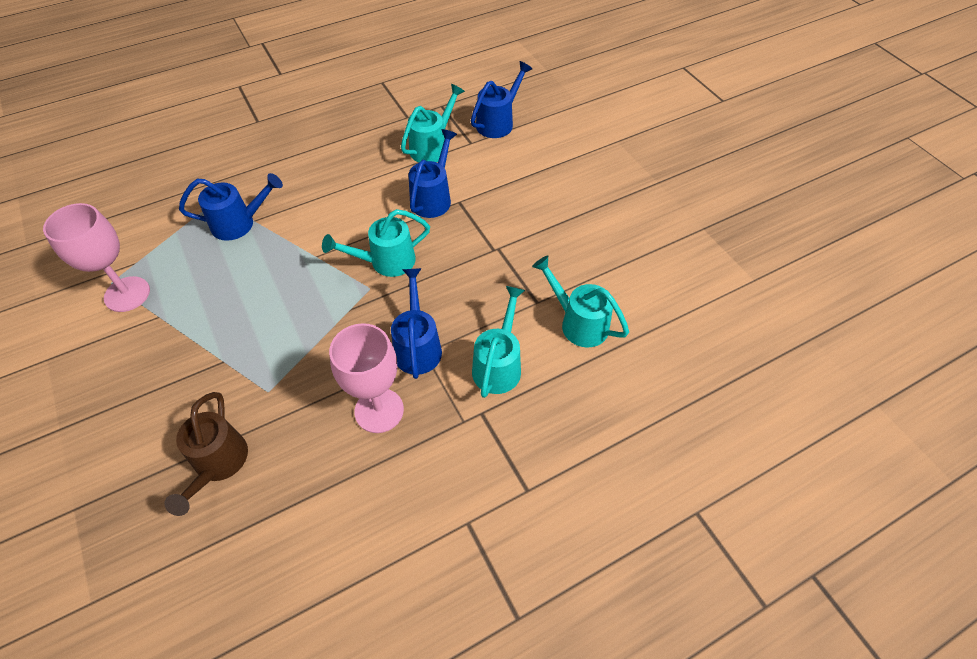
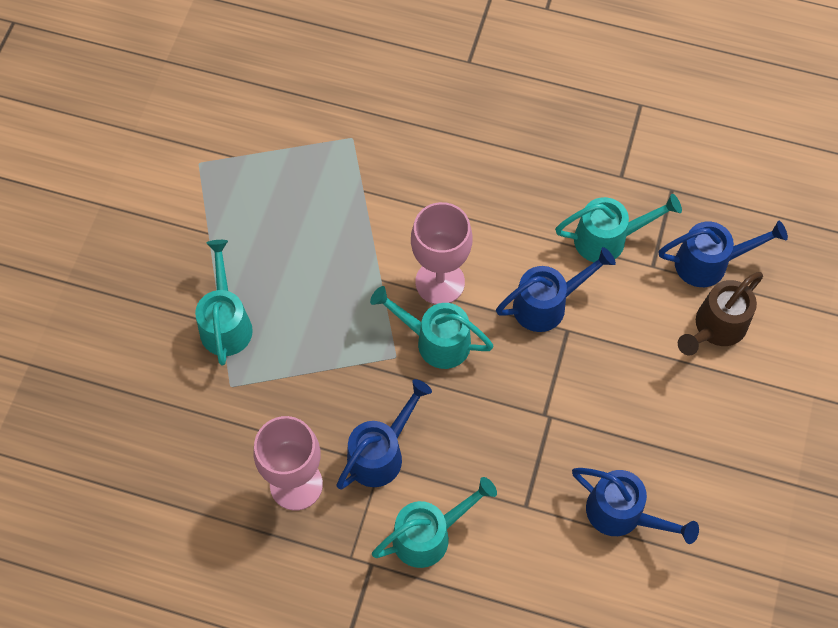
camera: 45 degrees right, 10 degrees up
(127, 294) = (202, 187): pink goblet -> pink goblet (440, 282)
(218, 464) = (145, 419): brown watering can -> brown watering can (715, 328)
(239, 223) = (349, 184): blue watering can -> blue watering can (622, 514)
(578, 322) = (540, 561): turquoise watering can -> turquoise watering can (226, 322)

